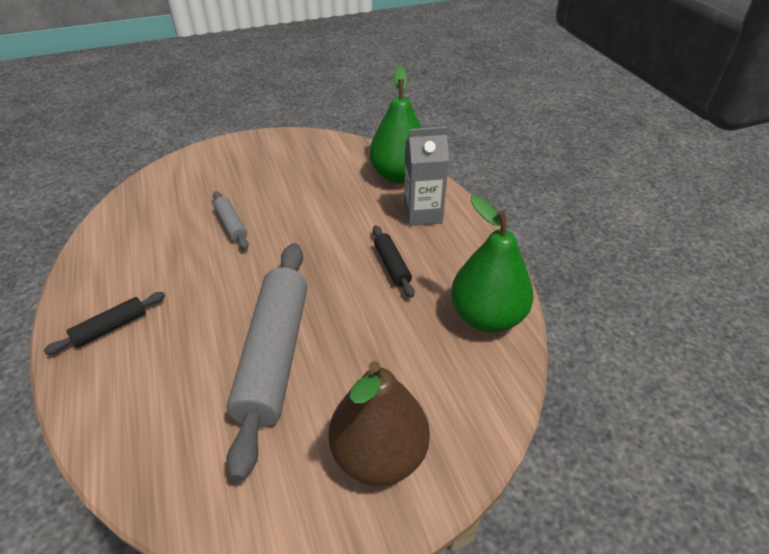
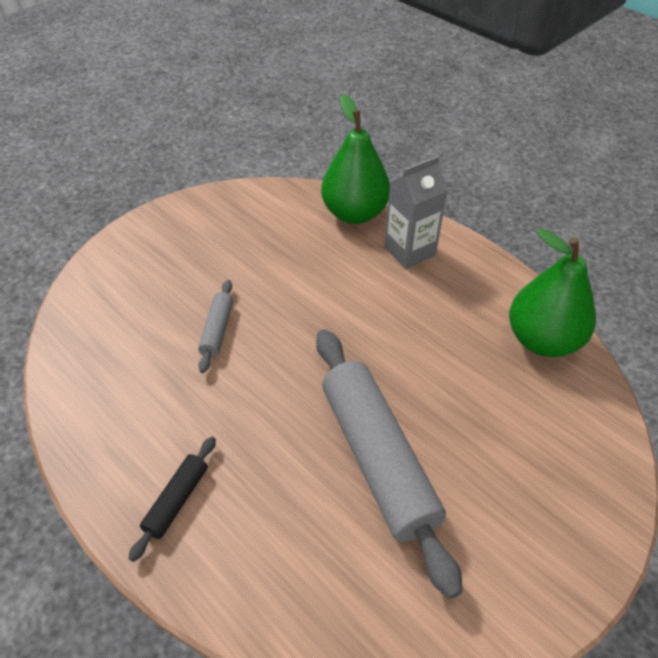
camera: 25 degrees left, 5 degrees up
(231, 225) = (217, 330): grey rolling pin -> grey rolling pin turned 60 degrees clockwise
(379, 454) = (544, 513): brown pear -> none
(392, 265) = (420, 318): black rolling pin -> none

